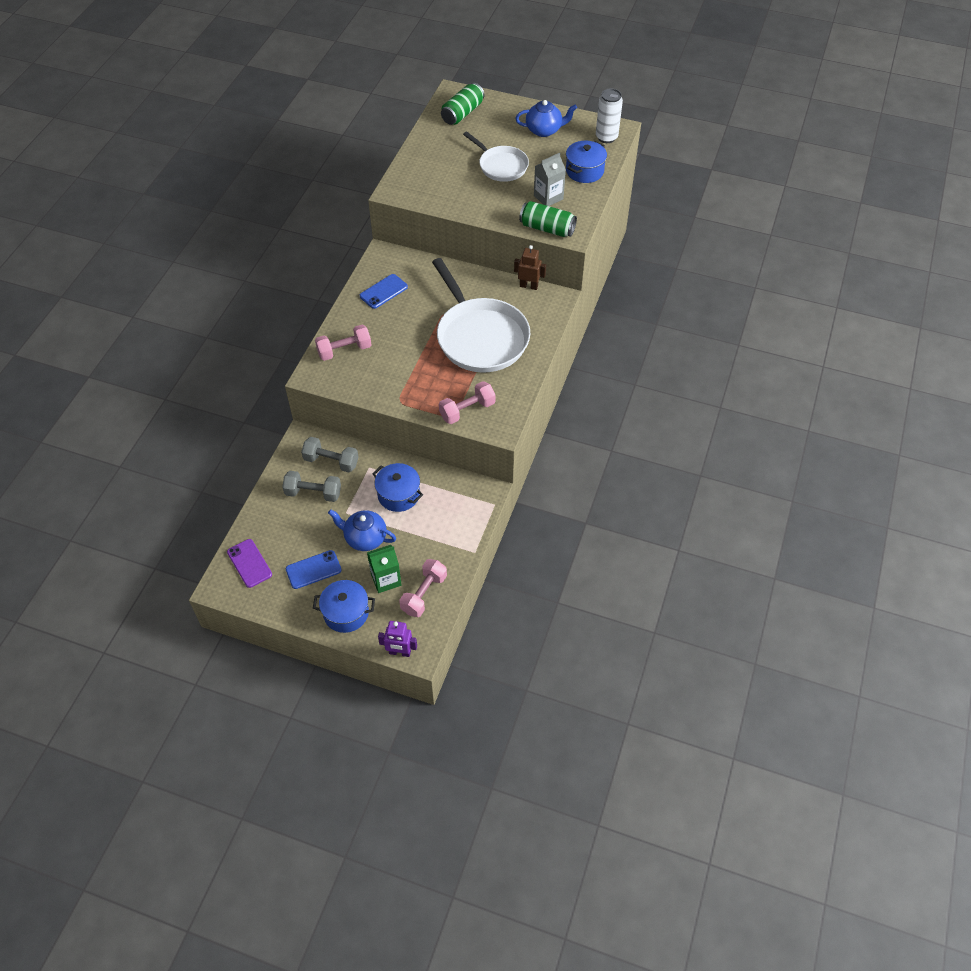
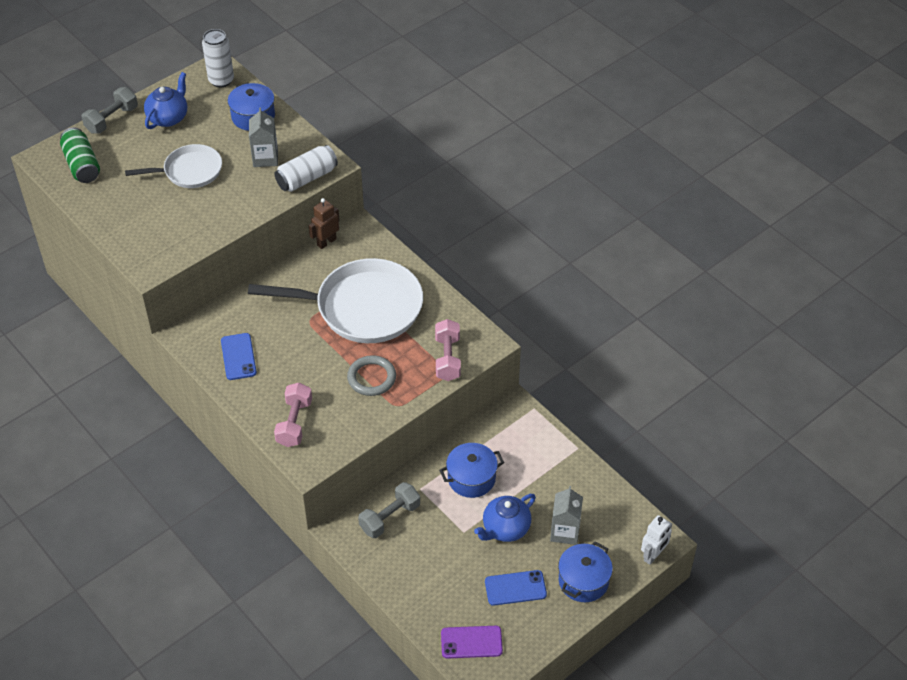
camera: 60 degrees left, 5 degrees down
(313, 493) = (420, 550): grey dumbbell -> grey dumbbell (112, 120)
(313, 570) = (515, 588): blue phone -> blue phone turned 75 degrees clockwise
(386, 579) = (565, 531): green carton -> grey carton
(399, 652) = (653, 555): purple robot -> white robot
(416, 374) = (371, 378): none -> grey ring
(424, 594) = (600, 508): pink dumbbell -> none
(547, 228) = (307, 178): green can -> white can

